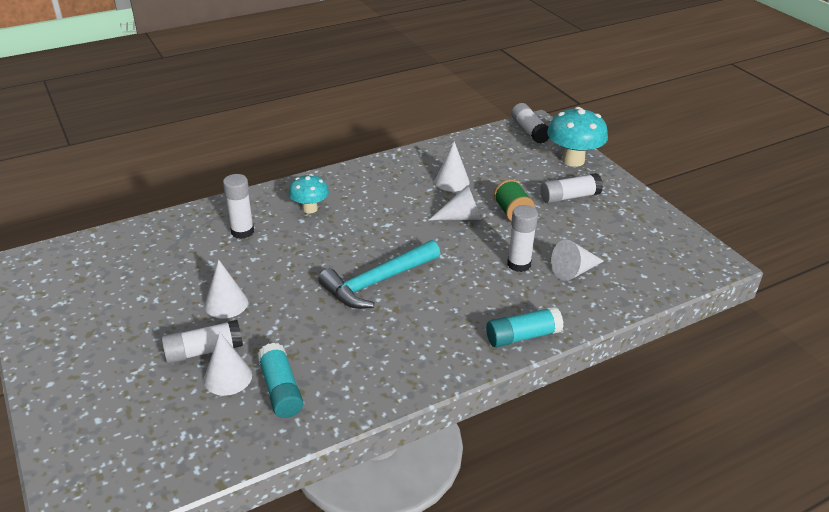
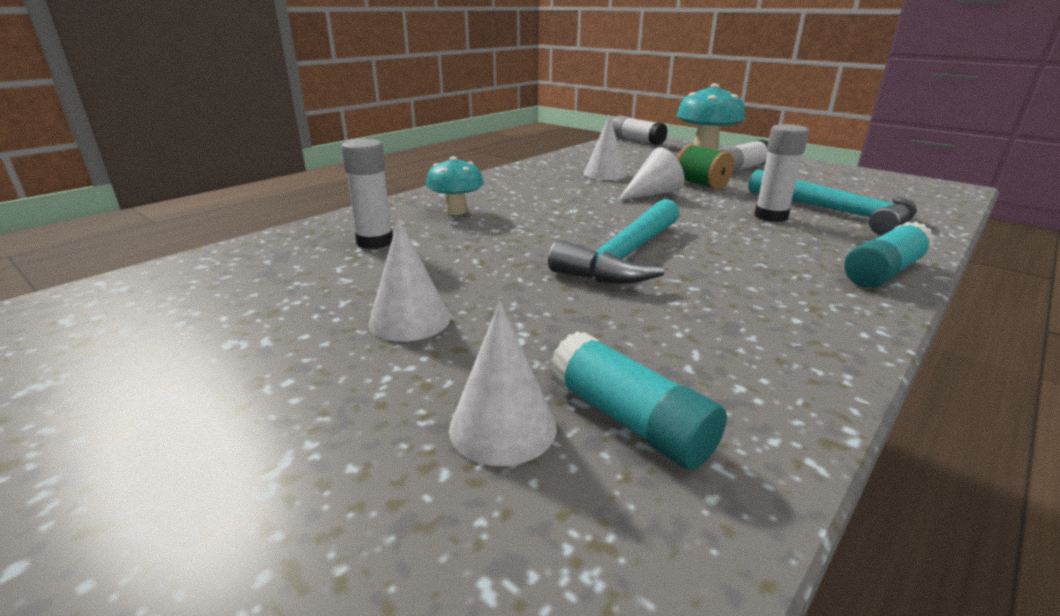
camera: 20 degrees left, 10 degrees down
(204, 351) = (417, 394): white glue stick -> none
(574, 271) = (836, 212): white cone -> turquoise hammer

